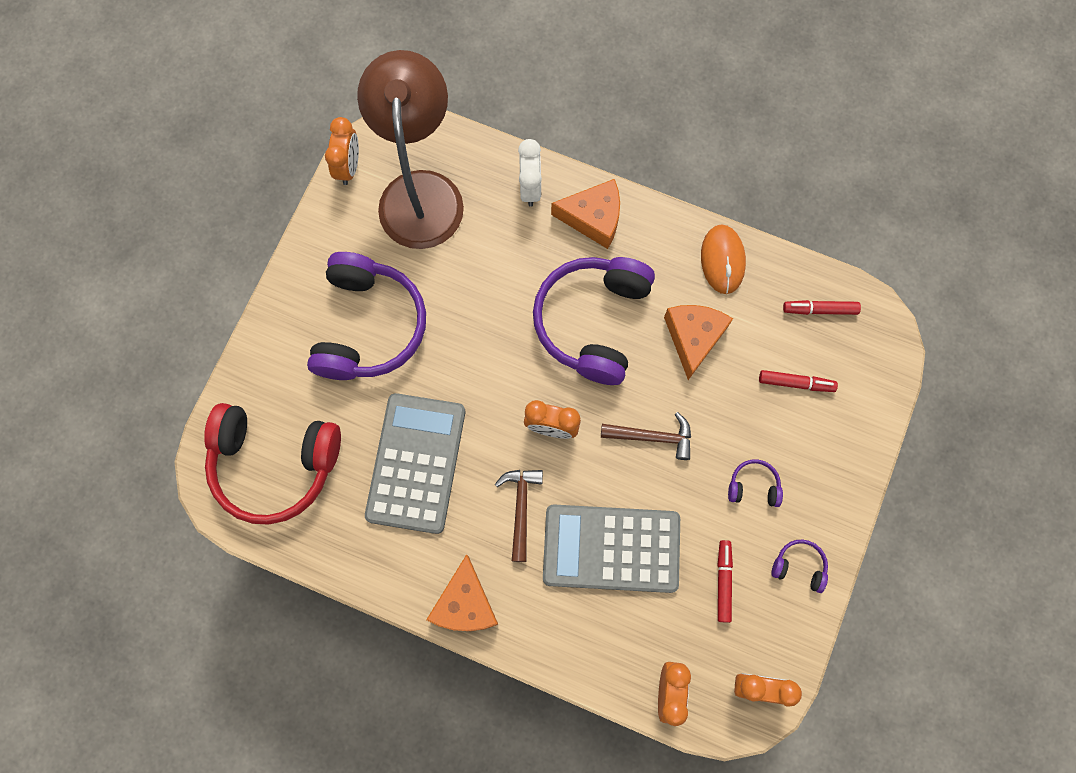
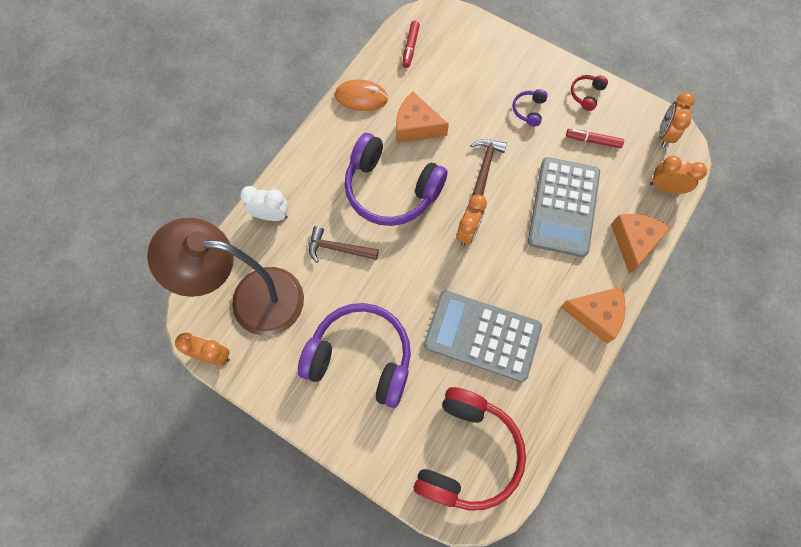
camera: 80 degrees left, 5 degrees down
(521, 508) = (527, 263): brown hammer -> brown hammer (338, 249)
(593, 218) = (308, 175): orange cheese -> orange cheese (634, 242)
(796, 383) = (460, 71): red marker -> none
(799, 566) = (586, 94): purple headphones -> red headphones

